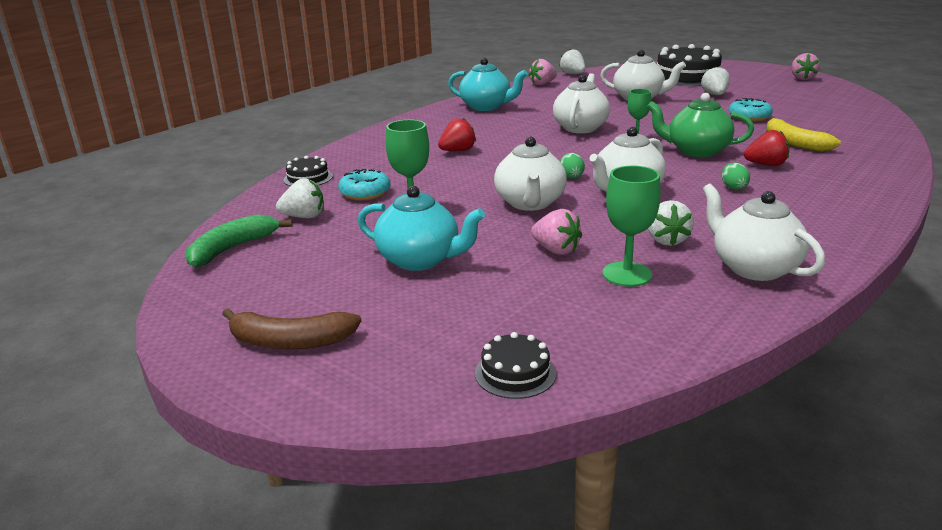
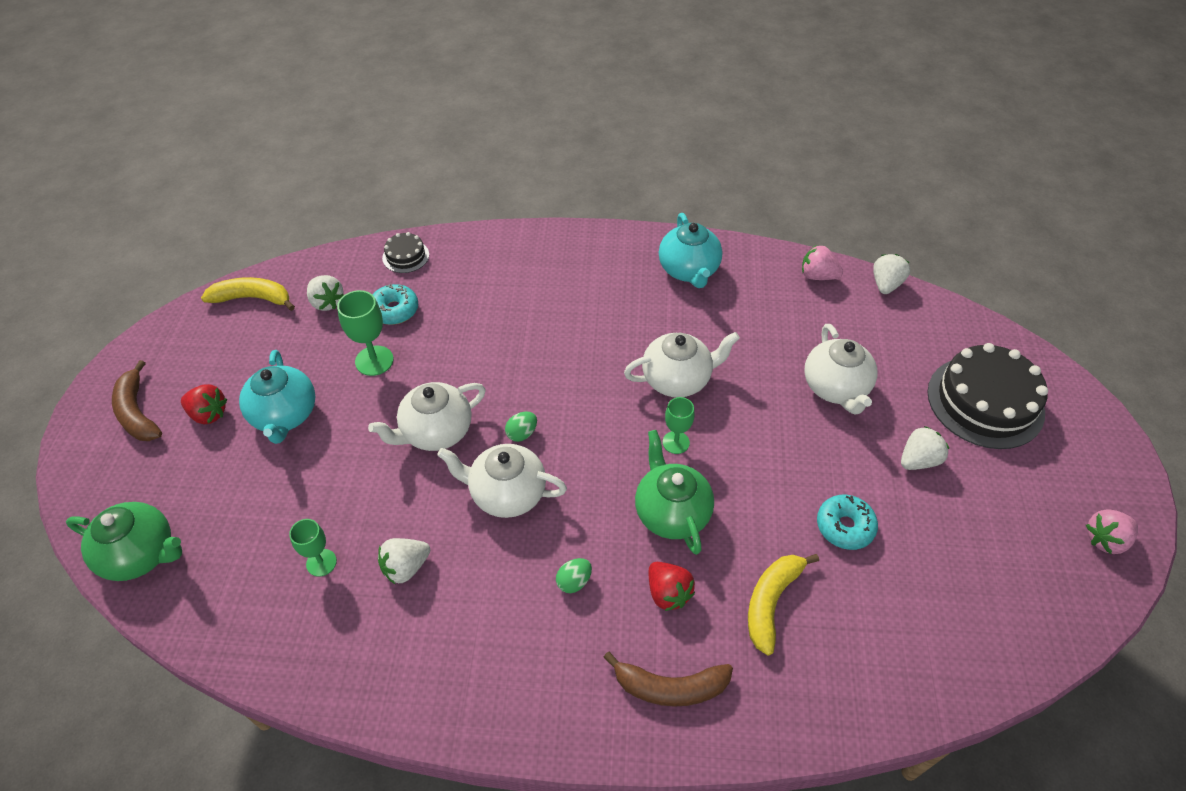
camera: 55 degrees right, 25 degrees up
(233, 248) = (253, 298): green banana -> yellow banana
(457, 151) = (535, 316): red strawberry -> red strawberry (208, 414)
(515, 373) = (141, 554): black cake -> green teapot
(556, 250) = (344, 494): pink strawberry -> none
(627, 274) = (321, 562): green goblet -> green goblet, size x0.67
(753, 268) = (378, 654): white teapot -> none
(846, 179) = (669, 687): none -> brown banana

